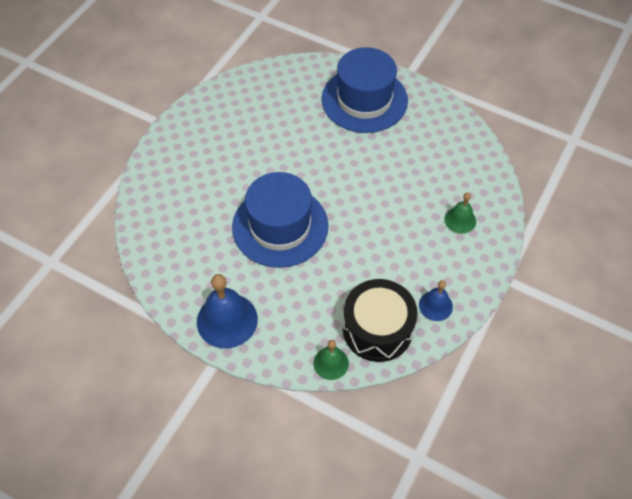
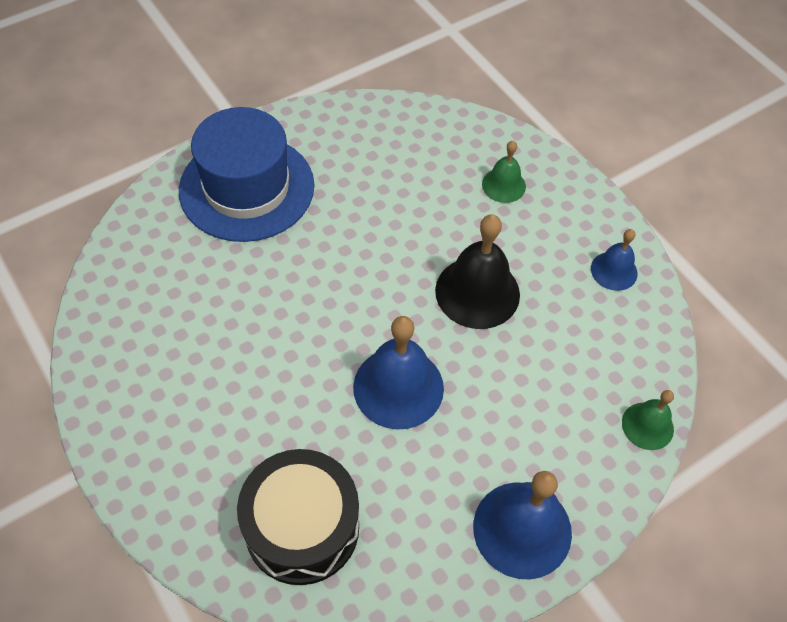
camera: 65 degrees left, 0 degrees up
(280, 226) = (398, 387): blue hat -> blue bell
(368, 238) = (477, 292): none -> black bell
(377, 329) = (620, 348): black drum -> black drum (302, 527)

